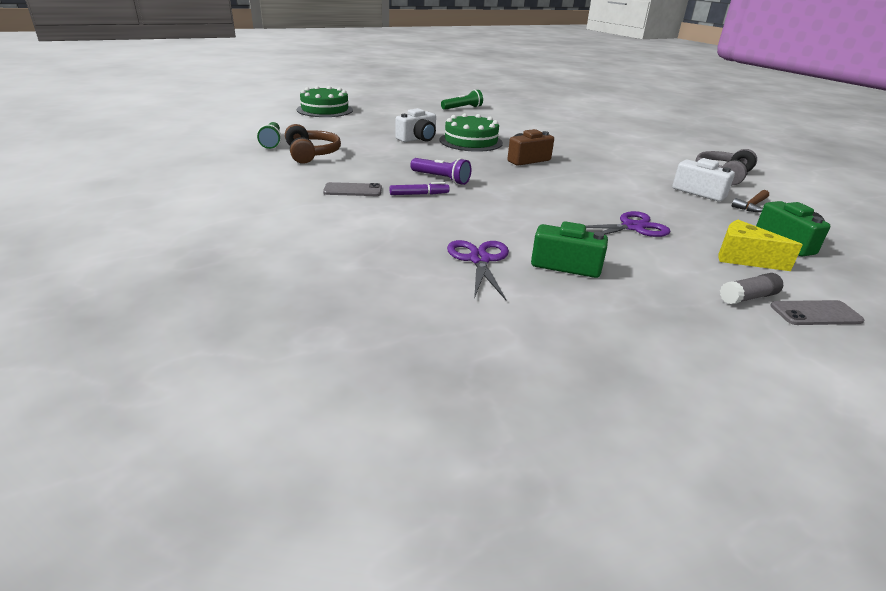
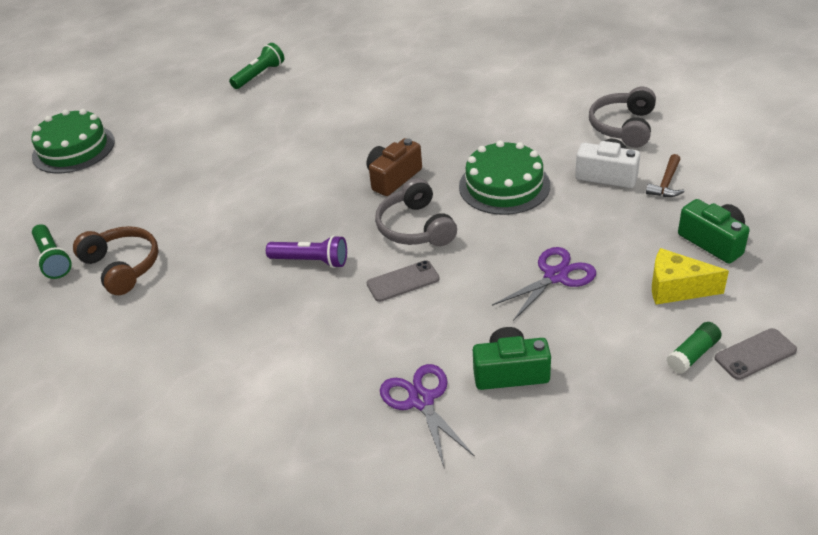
camera: 15 degrees left, 10 degrees up
(353, 190) = (219, 327): grey phone -> grey phone (403, 281)
(418, 139) = (238, 178): white camera -> none
(419, 194) = (301, 304): purple marker -> none
(471, 141) = (308, 159): green cake -> green cake (504, 185)
(529, 182) = (415, 227): none -> grey headphones
(748, 297) = (693, 354): grey glue stick -> green glue stick

